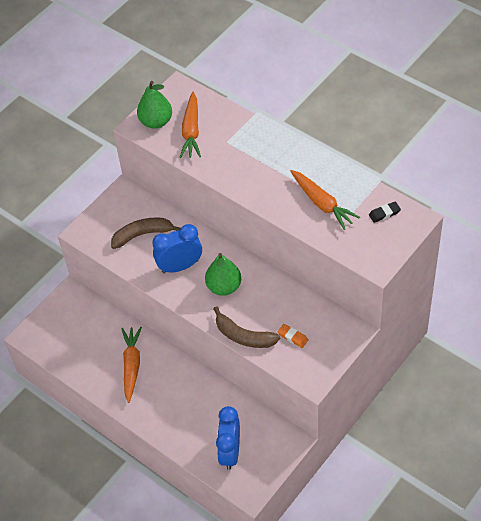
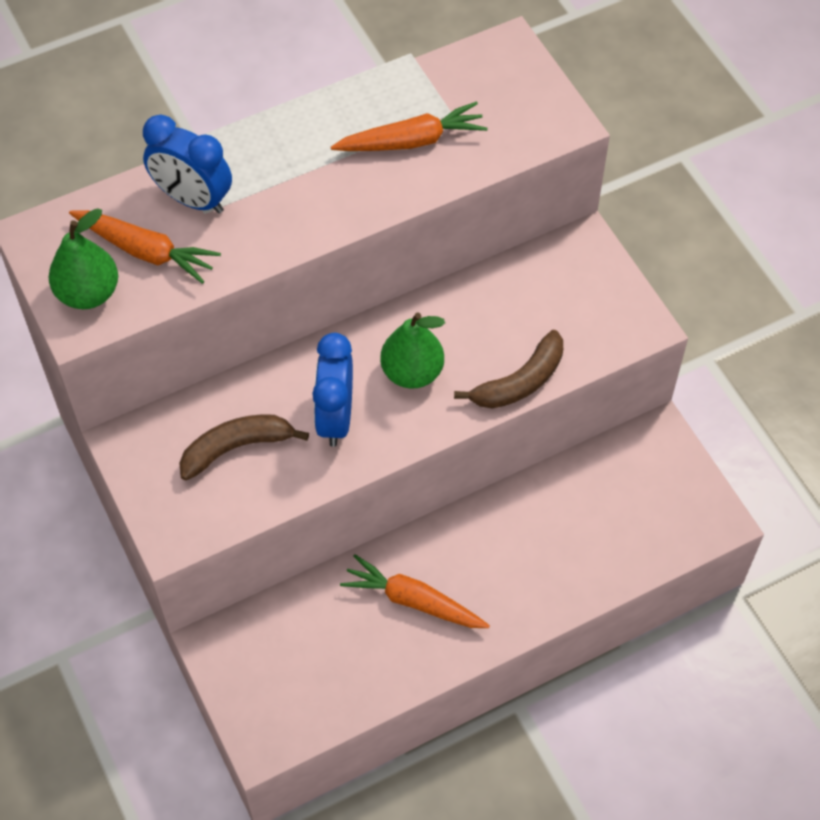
camera: 70 degrees left, 5 degrees up
(142, 235) = (236, 448): brown banana -> brown banana turned 60 degrees clockwise
(230, 452) = (640, 521): blue clock -> blue clock (193, 199)
(293, 337) = (555, 320): orange eraser -> none
(384, 213) = (477, 77): black eraser -> none

